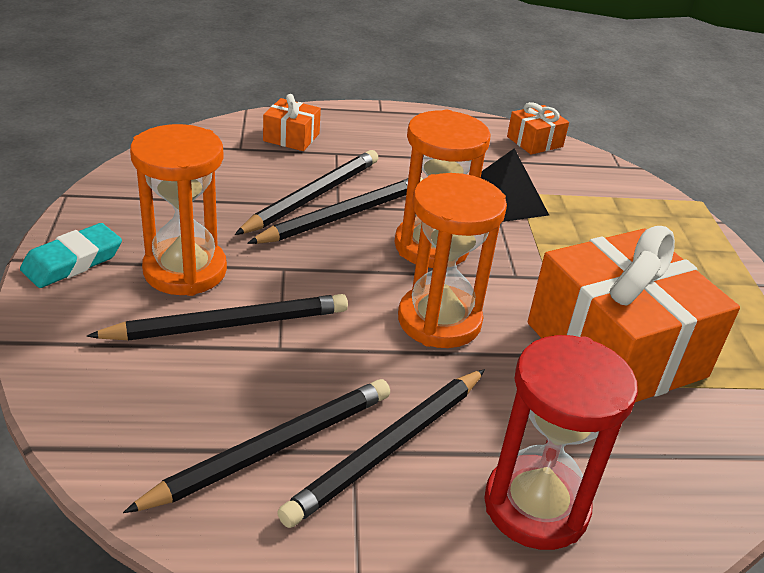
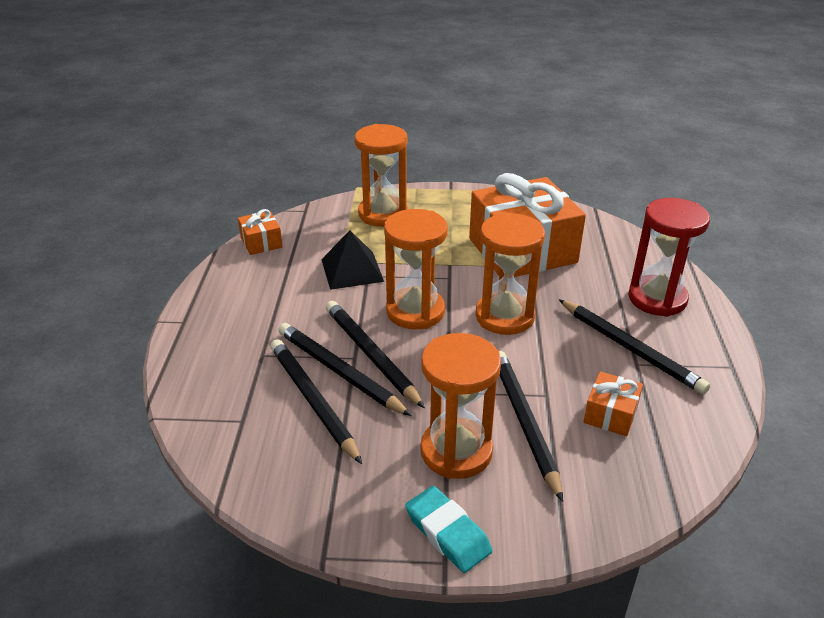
camera: 80 degrees left, 0 degrees up
(273, 448) = (644, 398): black pencil -> black pencil (313, 401)
(291, 137) = (227, 383): orange gift -> orange gift (610, 414)
(644, 222) = (383, 214): none -> orange hourglass

